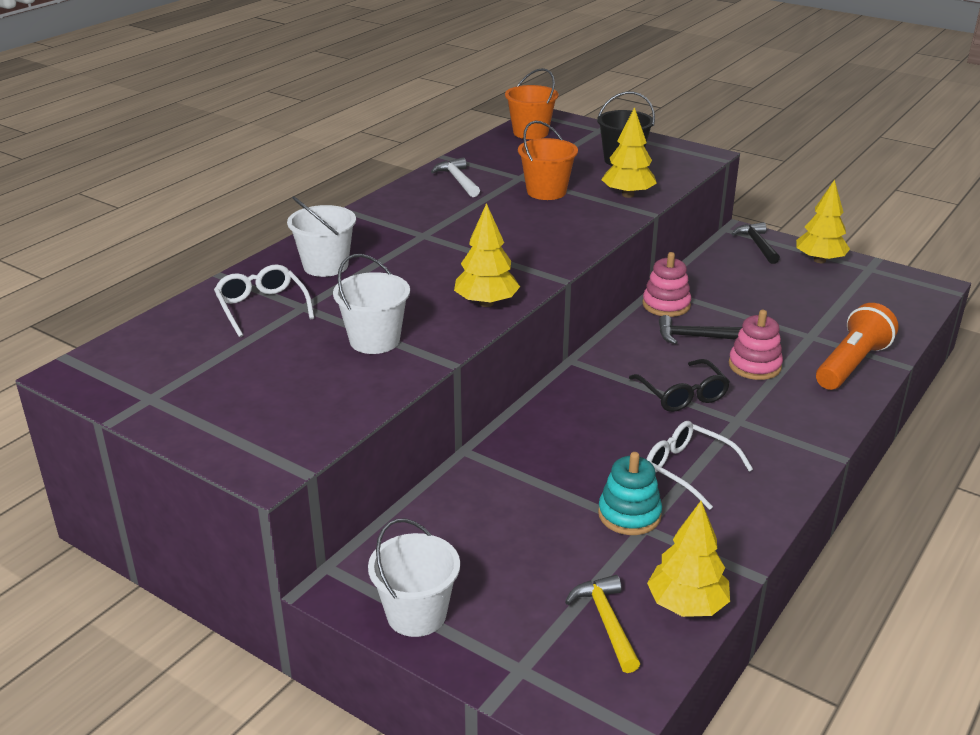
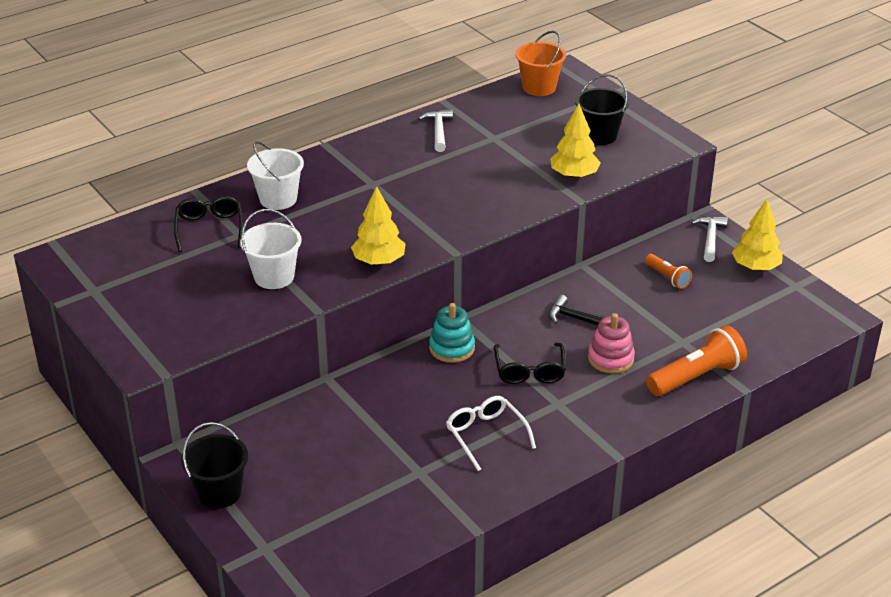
camera: 20 degrees right, 5 degrees up
(262, 307) = (209, 228): white glasses -> black glasses
(416, 614) = (219, 492): white bucket -> black bucket
(546, 191) = (505, 158): orange bucket -> none
(606, 622) = (343, 533): yellow hammer -> none
(629, 515) = (415, 459): turquoise stacking toy -> turquoise stacking toy (452, 348)
(666, 305) = (578, 283): pink stacking toy -> none
(686, 605) = (408, 536): yellow tree -> none
(747, 284) = (667, 277): none -> orange flashlight
(757, 245) = (710, 238): black hammer -> white hammer

